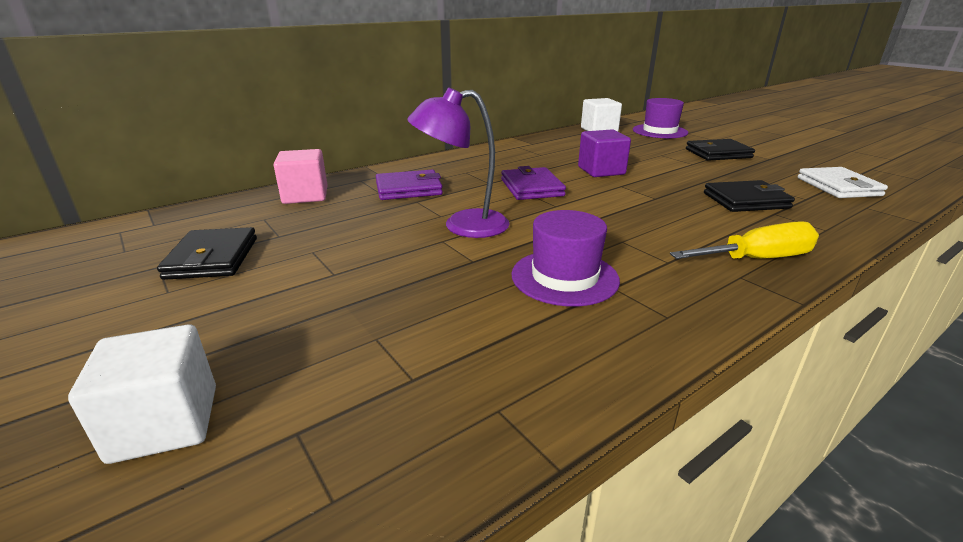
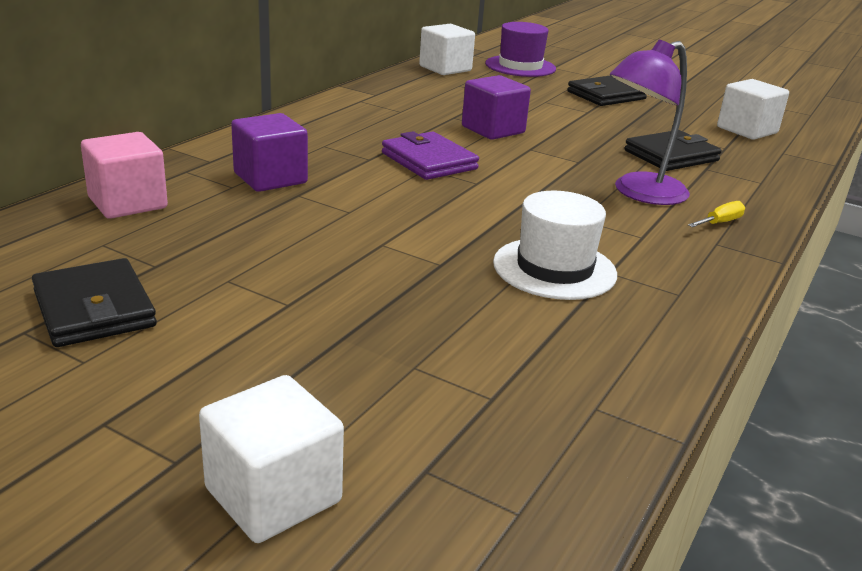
camera: 25 degrees left, 0 degrees up
(409, 189) = (270, 178): purple wallet -> purple cube
(463, 226) = (389, 222): purple lamp -> purple lamp (639, 193)
(564, 277) = (554, 268): purple hat -> white hat
(757, 259) = (720, 222): yellow screwdriver -> yellow screwdriver, size x0.49
(838, 187) = (747, 130): white wallet -> white cube

